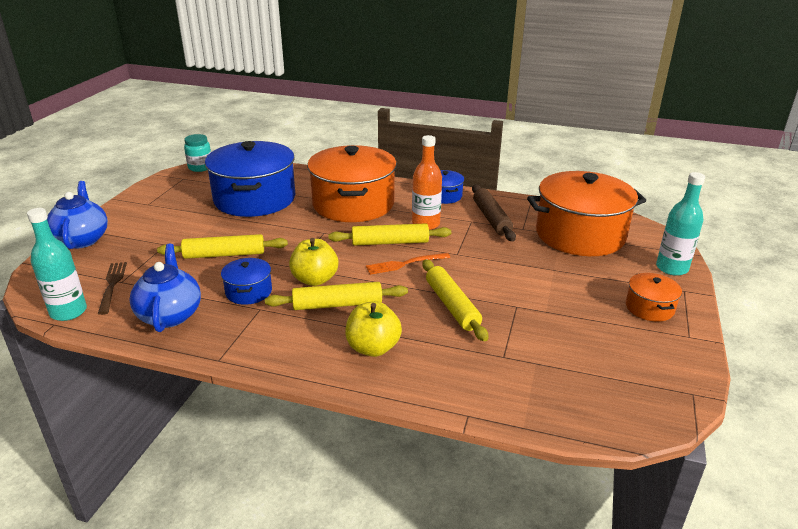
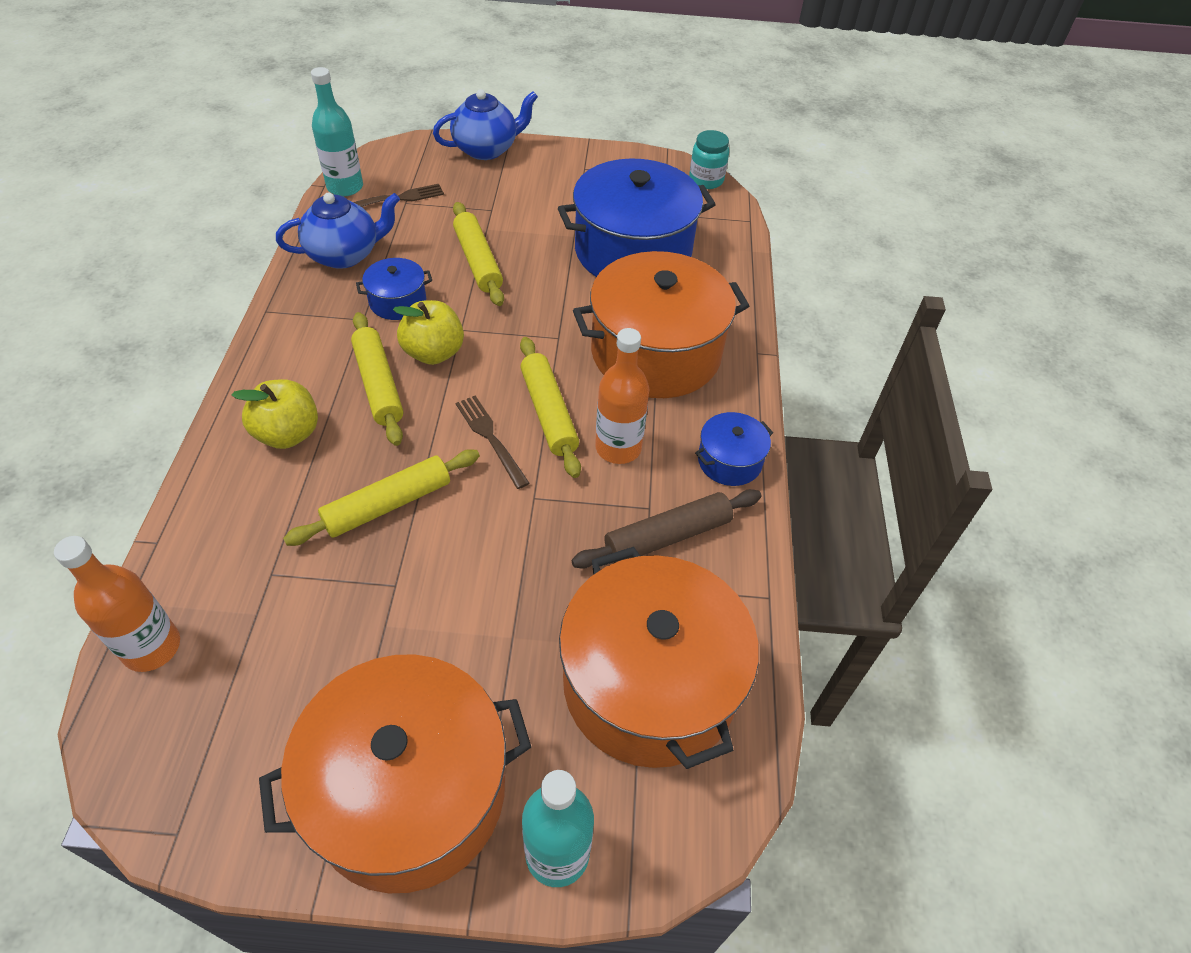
camera: 75 degrees right, 20 degrees up
(404, 264) = (490, 438): orange fork -> brown fork
(563, 412) = (152, 647): none -> orange bottle
(649, 308) = (409, 792): orange pot -> orange pot, size x2.22

